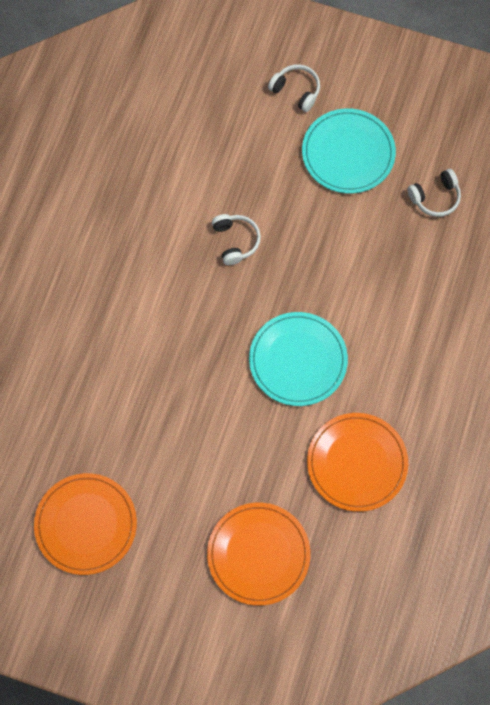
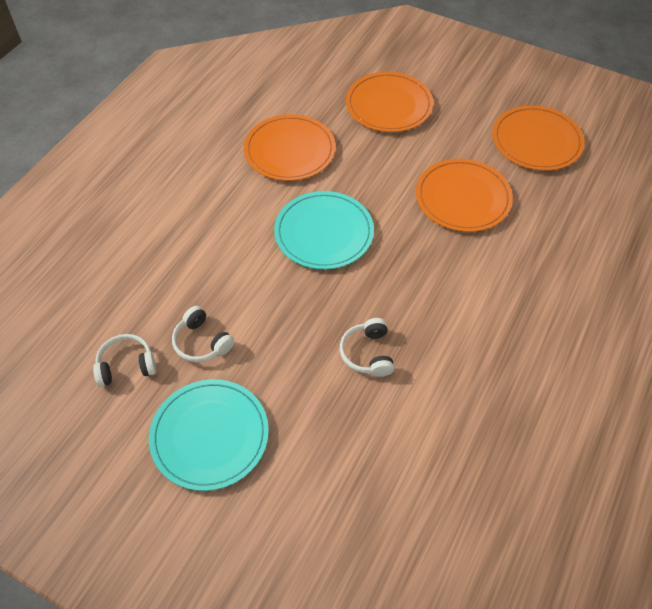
camera: 170 degrees left, 15 degrees down
(164, 428) = (463, 198): none -> orange plate
(296, 91) = (252, 535): white headphones -> white headphones (202, 342)

